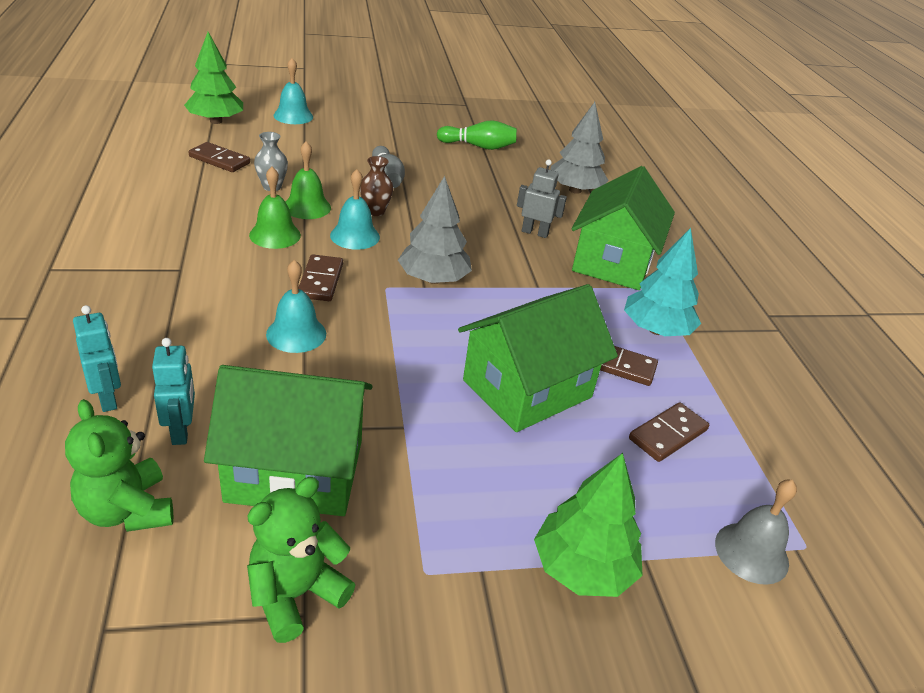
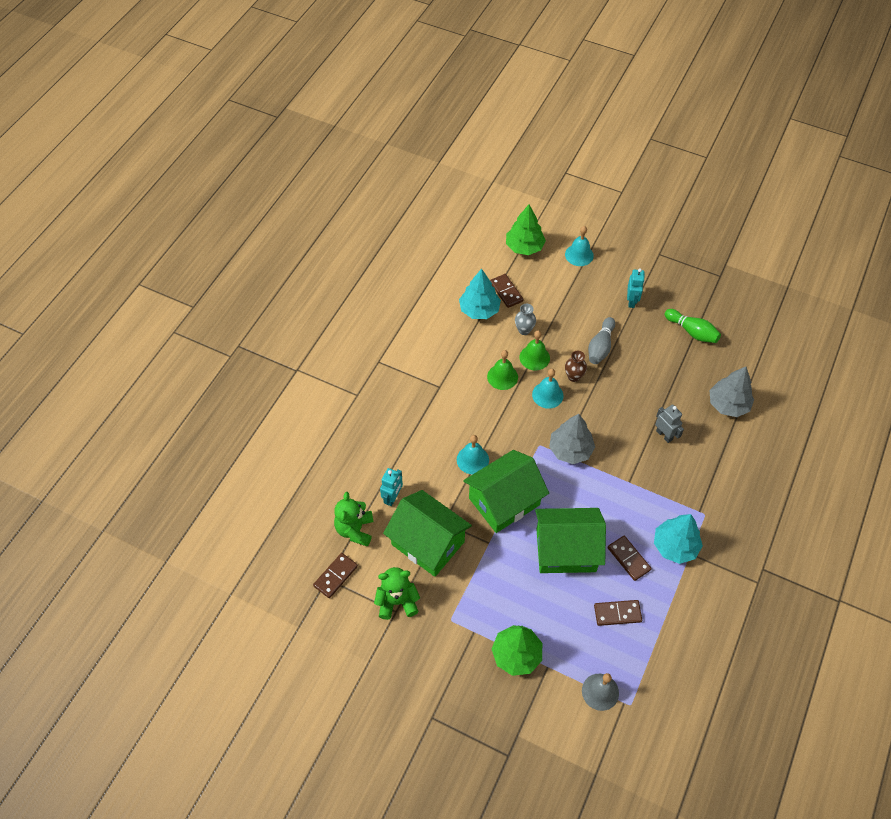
camera: 40 degrees right, 20 degrees up
(107, 398) = (371, 464): turquoise robot -> turquoise robot (631, 301)
(191, 182) = (479, 310): none -> turquoise tree
(321, 281) = (506, 425): brown domino -> brown domino (335, 576)
(613, 261) = (697, 481): green house -> green house (504, 501)

